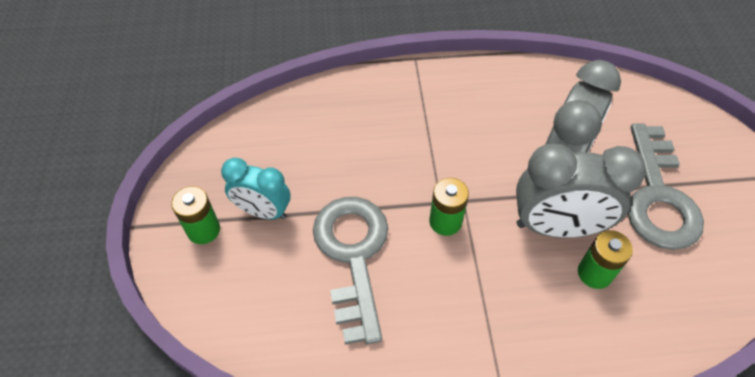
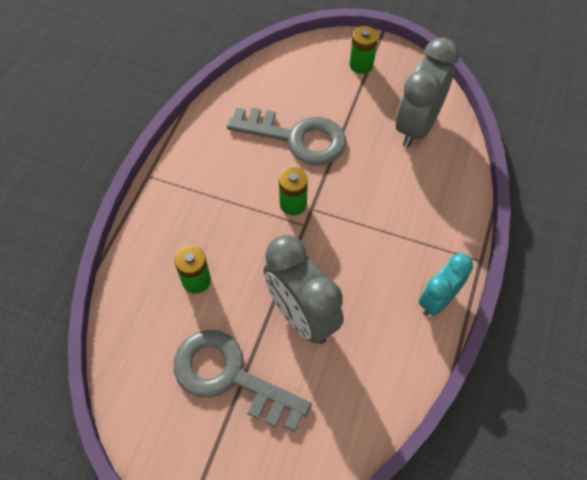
camera: 115 degrees right, 5 degrees up
(263, 211) = (360, 99): turquoise clock -> turquoise clock (437, 300)
(556, 227) = (247, 277): grey clock -> grey clock (416, 126)

